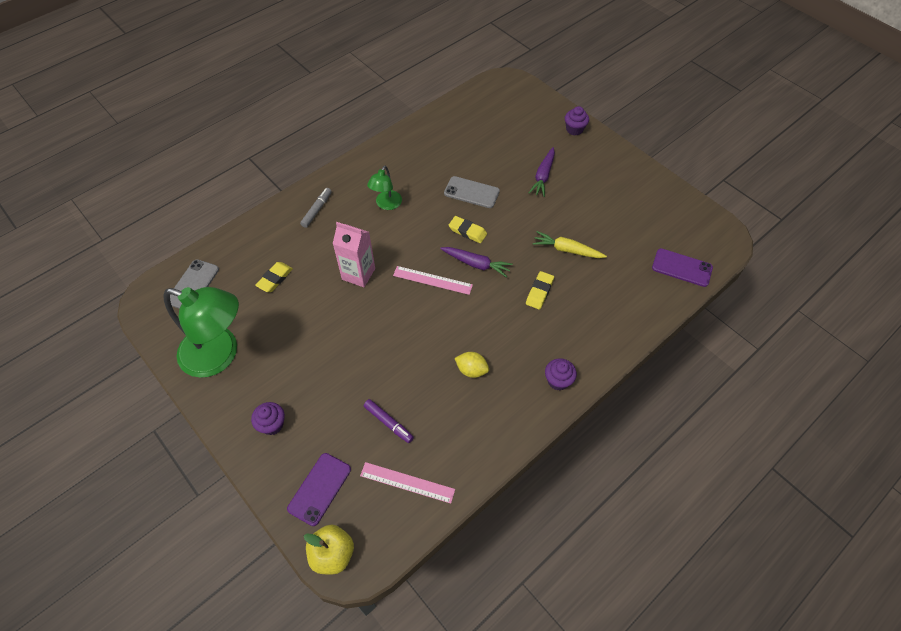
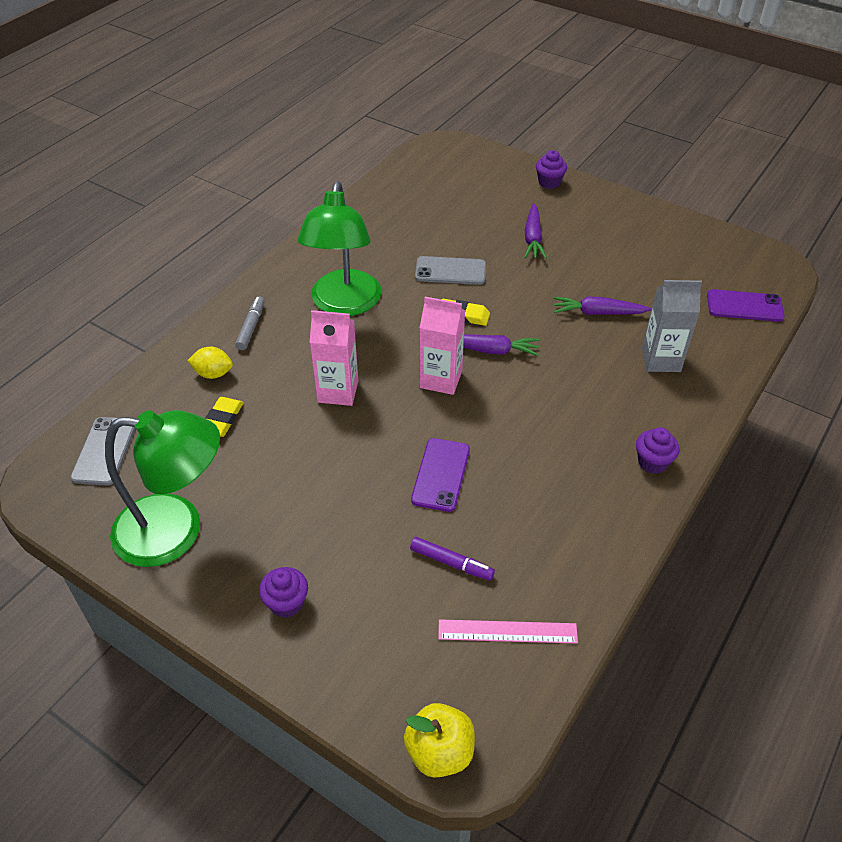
camera: 15 degrees left, 10 degrees down
(319, 489) = (387, 670): purple phone -> purple phone (441, 474)
(386, 204) = (344, 304): green lamp -> green lamp, size x1.97
(432, 280) = (441, 379): pink ruler -> pink carton
(471, 370) = (536, 474): yellow lemon -> yellow lemon (213, 373)
(539, 292) = (584, 366): yellow eraser -> none
(567, 250) = (598, 313): yellow carrot -> purple carrot
(598, 299) = (661, 360): none -> grey carton

